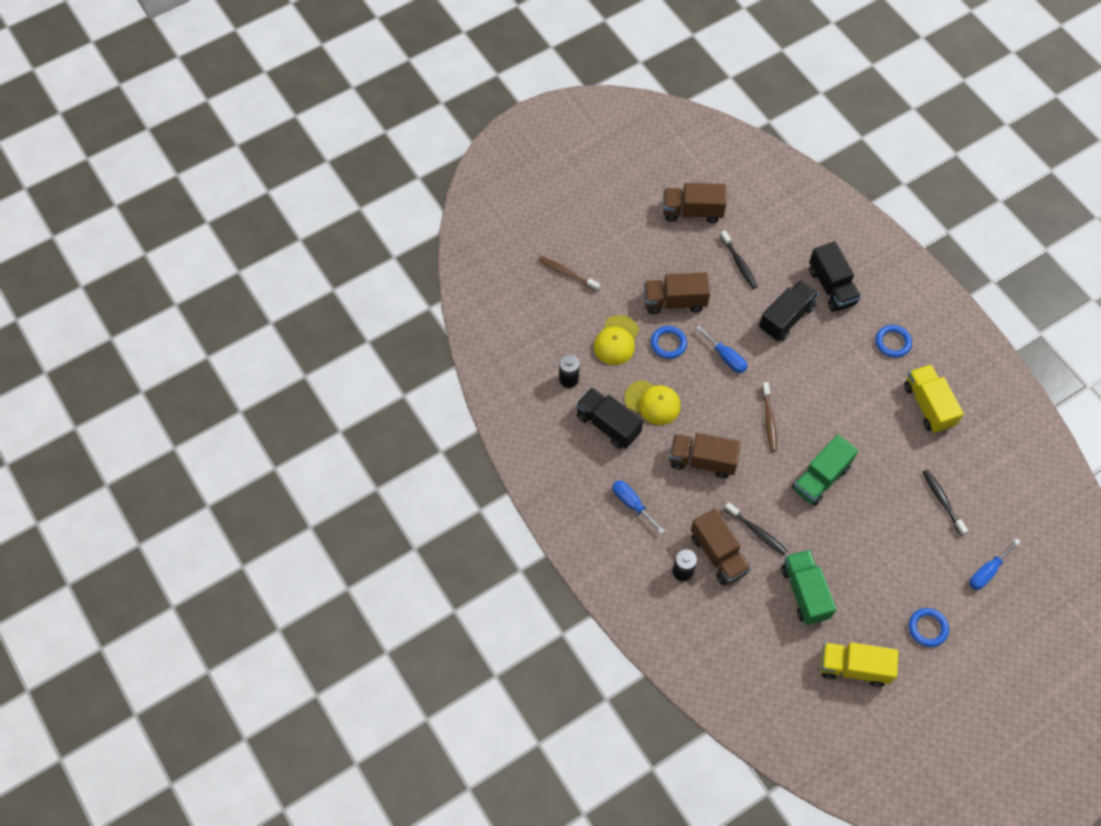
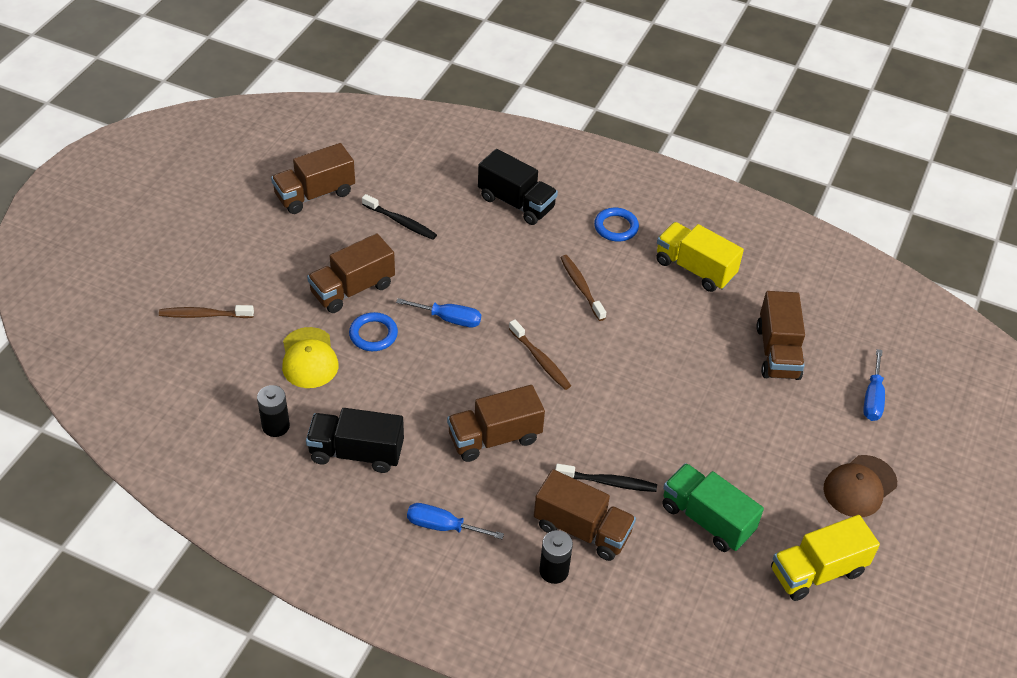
camera: 35 degrees left, 15 degrees down
(652, 402) = (395, 404): yellow cap -> none
(786, 318) = (489, 252): black truck -> none
(820, 478) = (637, 391): green truck -> none
(834, 379) = (581, 287): none -> brown toothbrush
(927, 628) = (859, 486): blue ring -> brown cap
(942, 501) = (777, 352): black toothbrush -> brown truck

